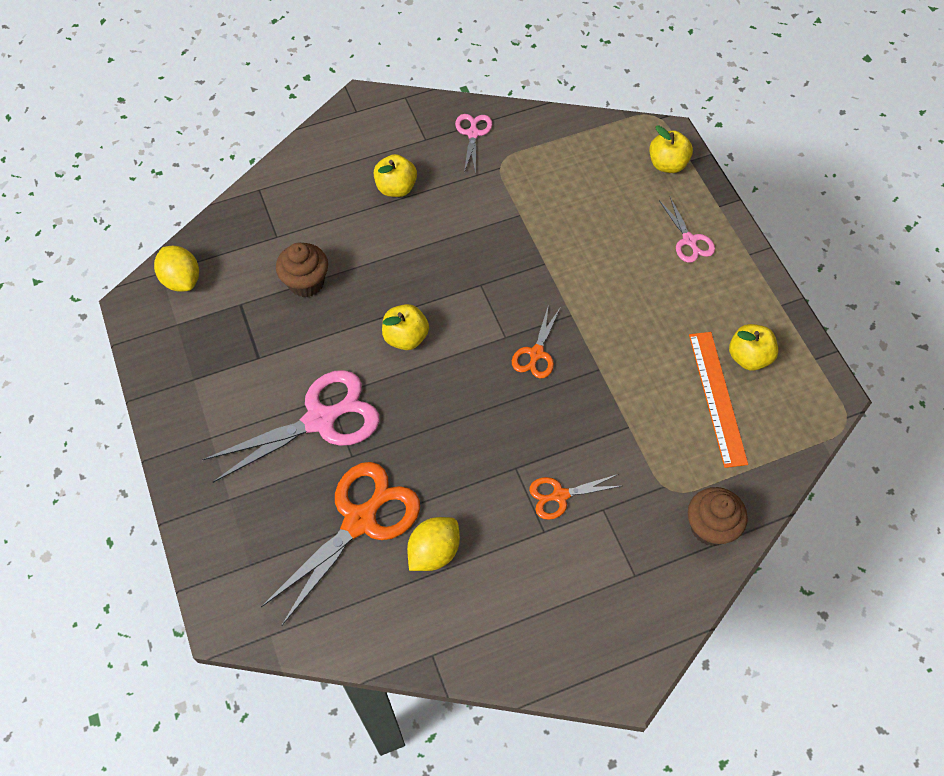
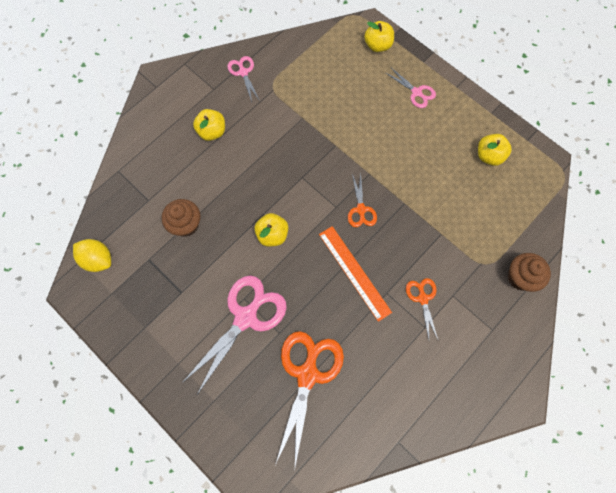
camera: 25 degrees left, 10 degrees up
(434, 551) = (364, 373): yellow lemon -> none
(560, 495) = (423, 298): orange scissors -> orange scissors turned 120 degrees clockwise
(717, 397) = (484, 191): orange ruler -> orange ruler (354, 272)

